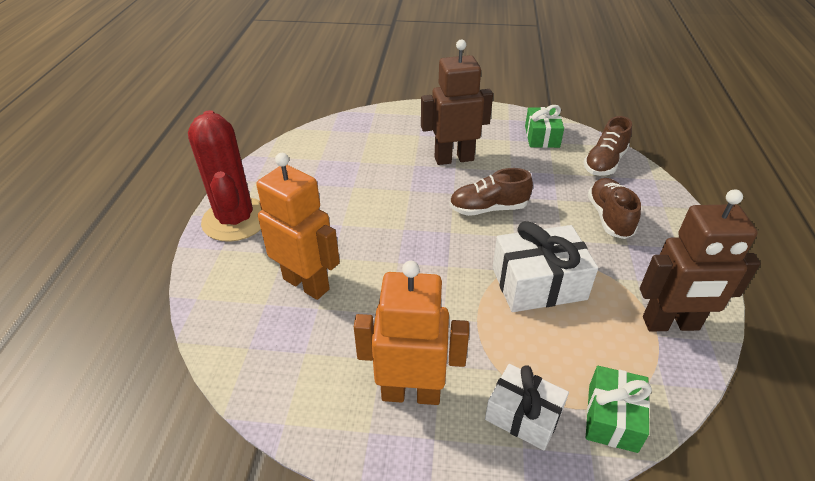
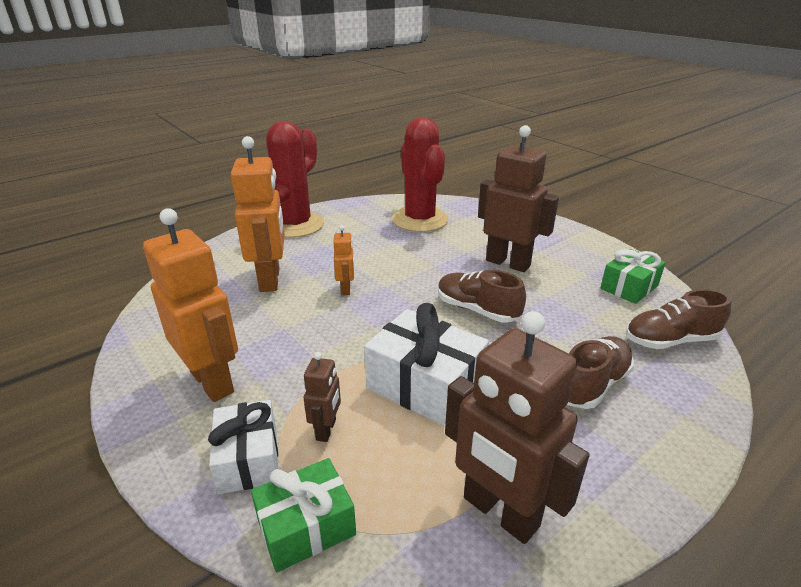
camera: 45 degrees right, 10 degrees down
(337, 154) = (420, 220): none -> red cactus
(380, 251) = (346, 289): none -> orange robot
(533, 357) = (326, 430): none -> brown robot

